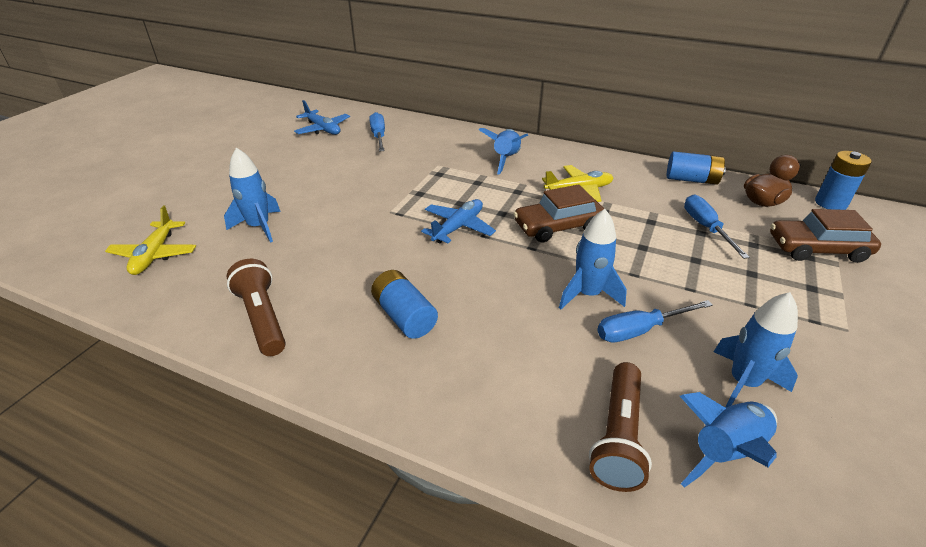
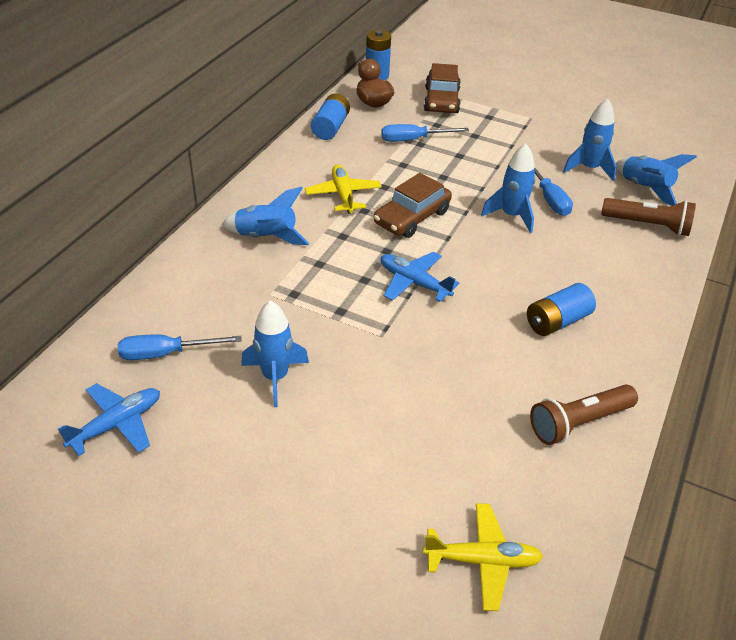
camera: 90 degrees left, 5 degrees up
(259, 227) = (415, 457): blue rocket -> blue rocket (275, 377)
(558, 226) = (412, 217): brown car -> brown car turned 60 degrees clockwise

